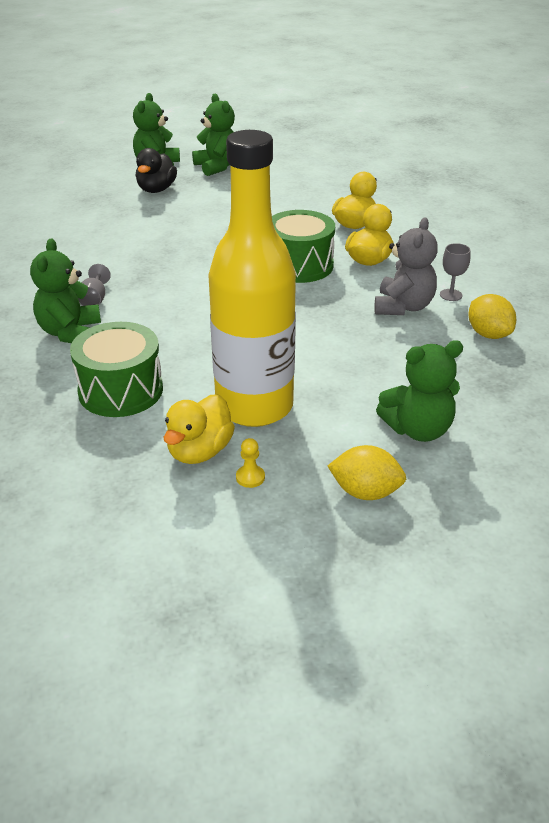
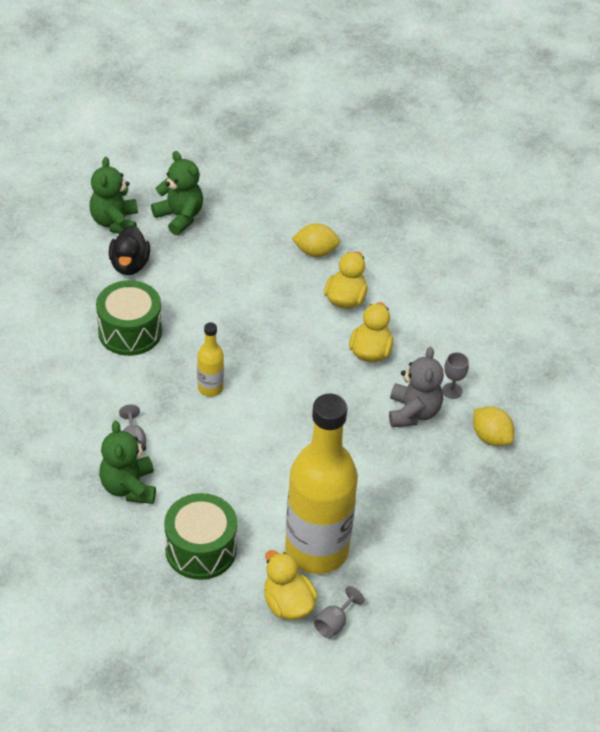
camera: 15 degrees left, 10 degrees up
(193, 270) = (210, 388): none -> yellow bottle
(199, 451) = (288, 604): yellow duck -> yellow duck turned 135 degrees clockwise
(250, 477) = (334, 623): yellow pawn -> grey goblet
(299, 265) = (307, 367): green drum -> green drum (130, 332)
(365, 492) = (423, 623): yellow lemon -> yellow lemon (315, 252)
(418, 429) = (451, 555): green teddy bear -> none

